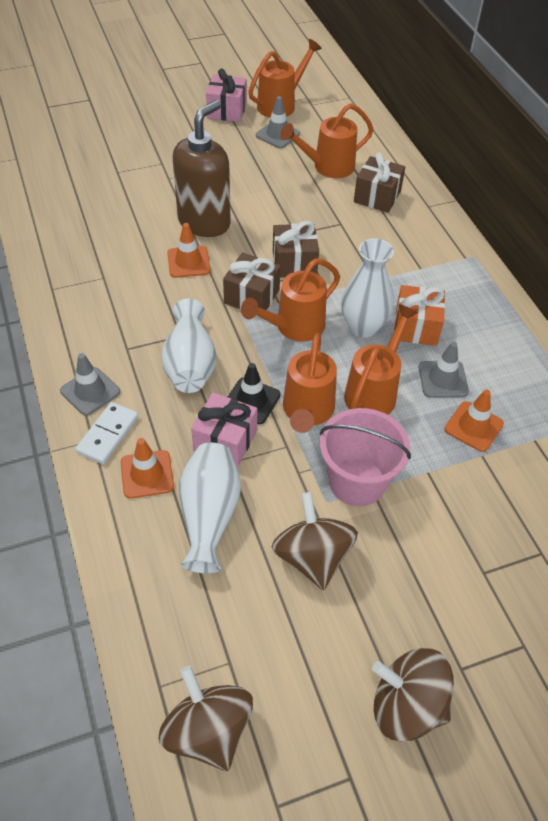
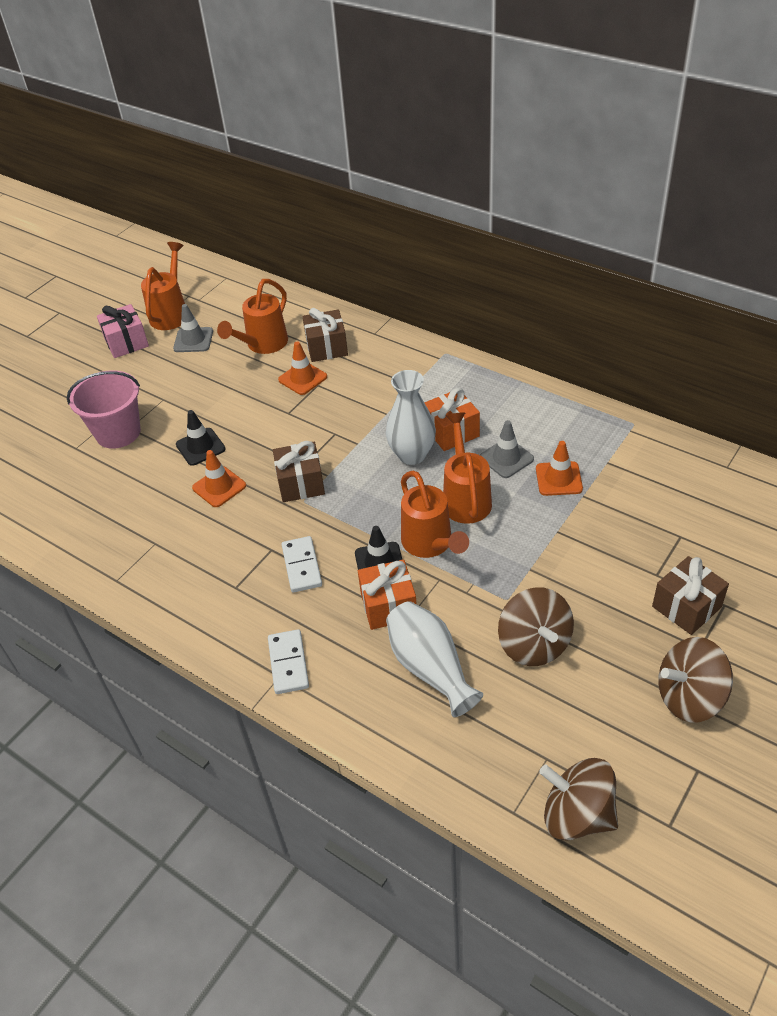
camera: 30 degrees left, 5 degrees down
(90, 391) = (238, 640): grey traffic cone -> none
(147, 474) = (351, 671): orange traffic cone -> orange traffic cone (302, 378)
(190, 364) = (301, 566): white vase -> white domino
(204, 222) = (200, 447): brown soap dispenser -> black traffic cone
(225, 441) = (388, 606): pink gift -> orange gift
(294, 263) = (310, 437): brown gift -> brown gift (686, 607)
(294, 327) = (358, 486): orange watering can -> none
(312, 557) = (534, 644): brown spinning top -> brown spinning top turned 150 degrees counterclockwise
(357, 481) = (515, 570): pink bucket -> pink bucket (118, 432)

